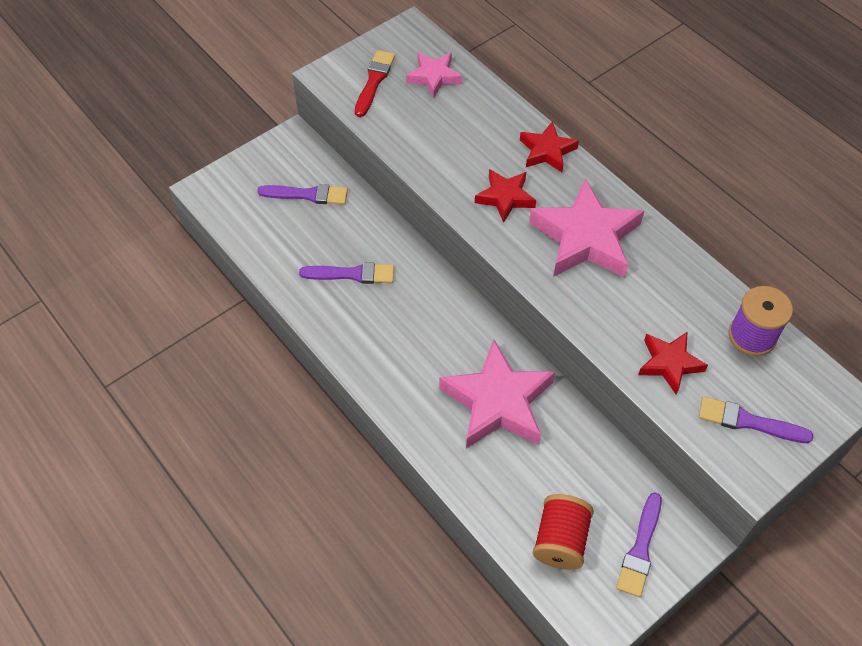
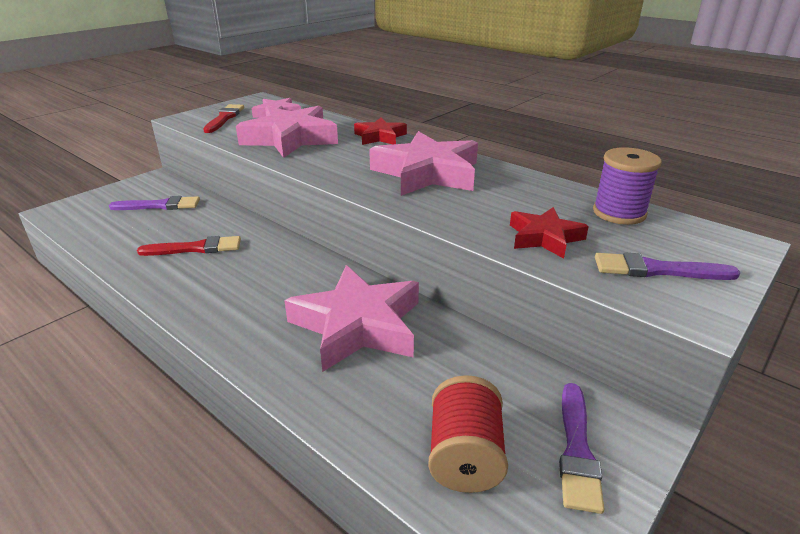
camera: 10 degrees left, 25 degrees down
(352, 274) = (196, 248): purple brush -> red brush
(449, 143) = (290, 139): none -> pink star
(505, 198) = (345, 159): red star -> none

